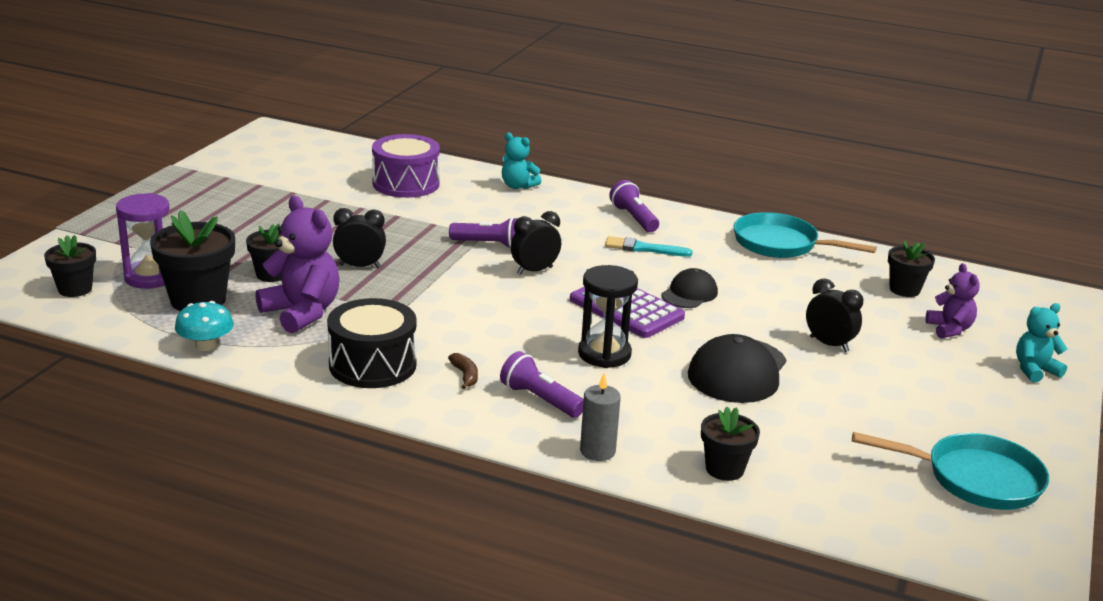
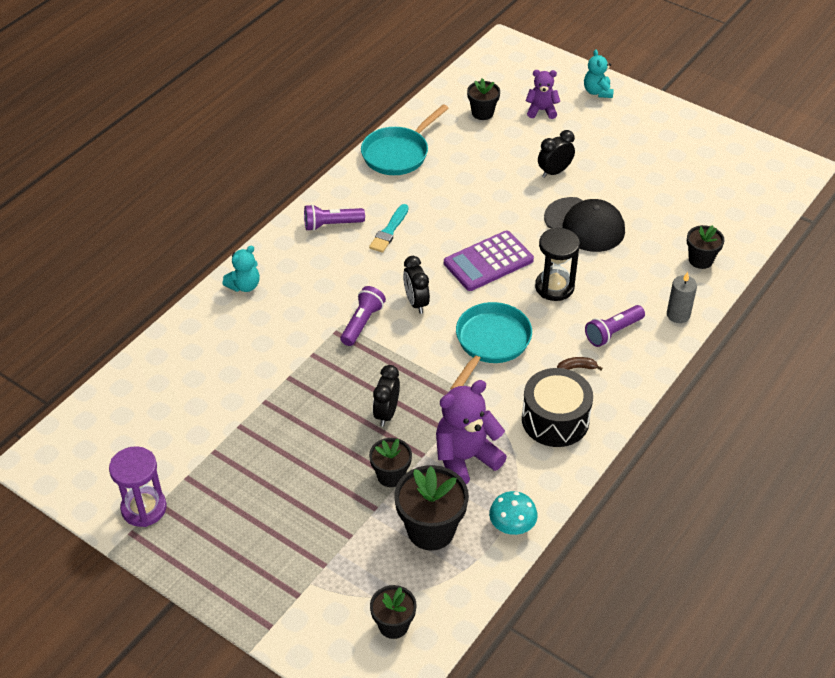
camera: 75 degrees left, 20 degrees up
(150, 277) = (380, 566): purple hourglass -> purple hourglass (144, 508)
(406, 184) = (216, 364): purple drum -> none
(689, 294) = (470, 222): black cap -> none
(975, 479) = (714, 158): turquoise pan -> turquoise pan (490, 342)

